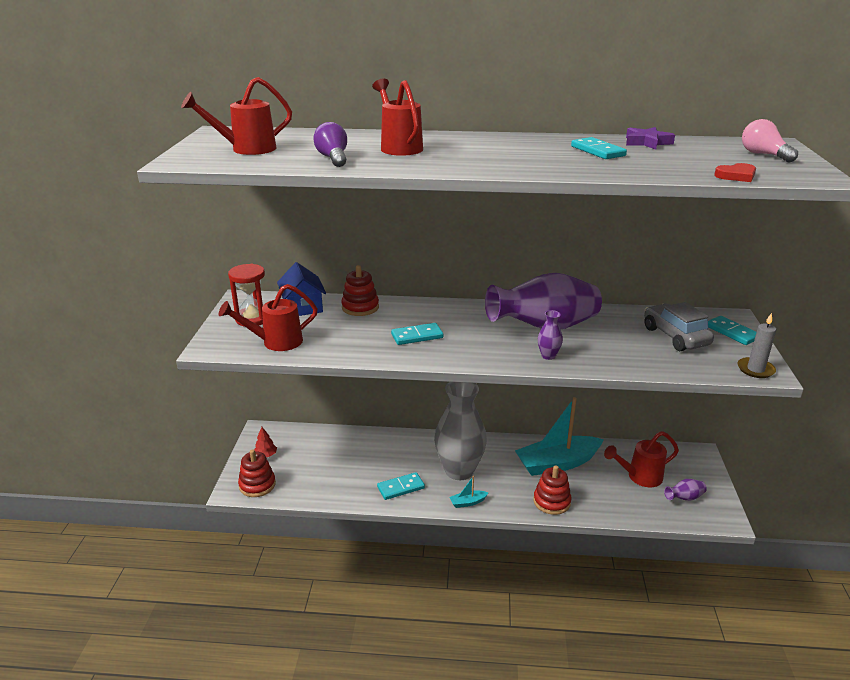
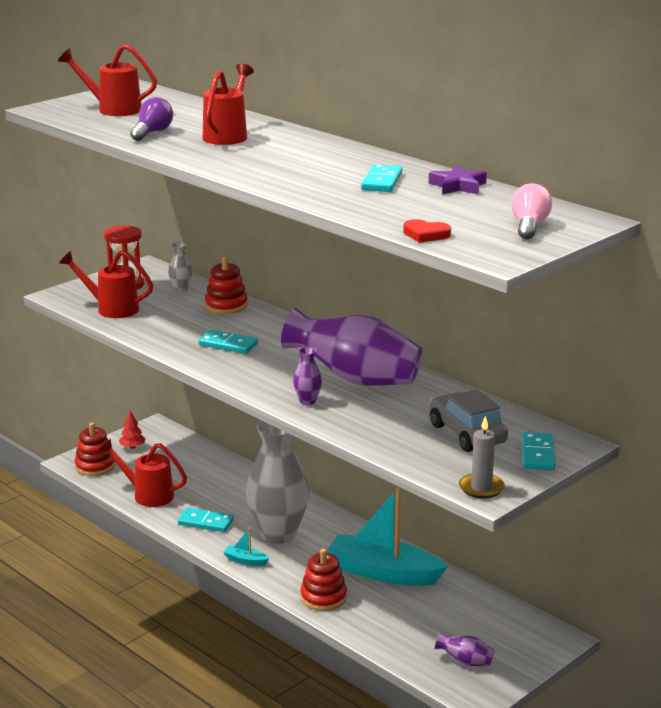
camera: 40 degrees right, 5 degrees down
(303, 307) = (181, 289): blue house -> grey vase
(639, 477) = (450, 623): red watering can -> red watering can (147, 495)
(675, 336) = (467, 434): grey car -> grey car turned 45 degrees counterclockwise

